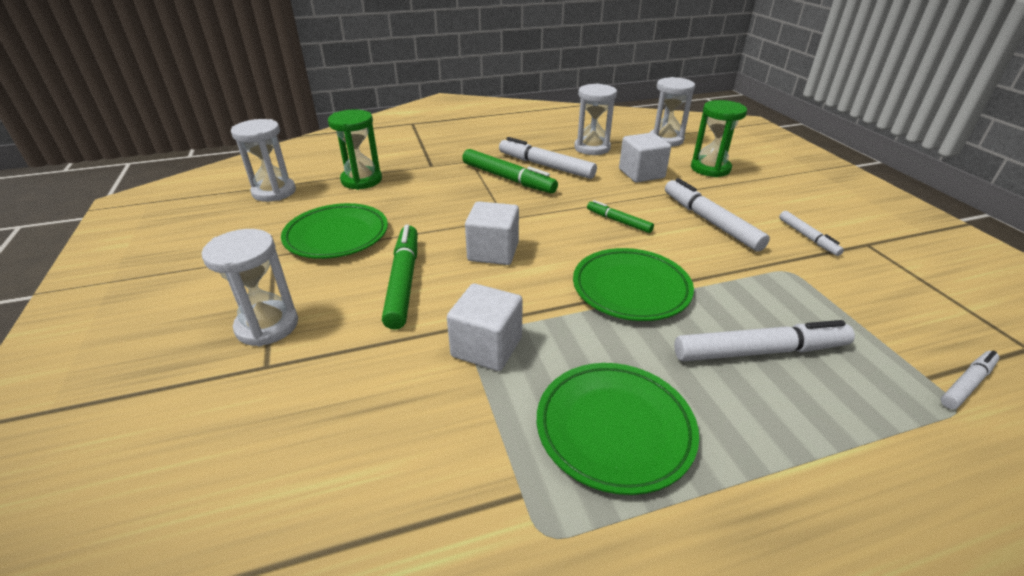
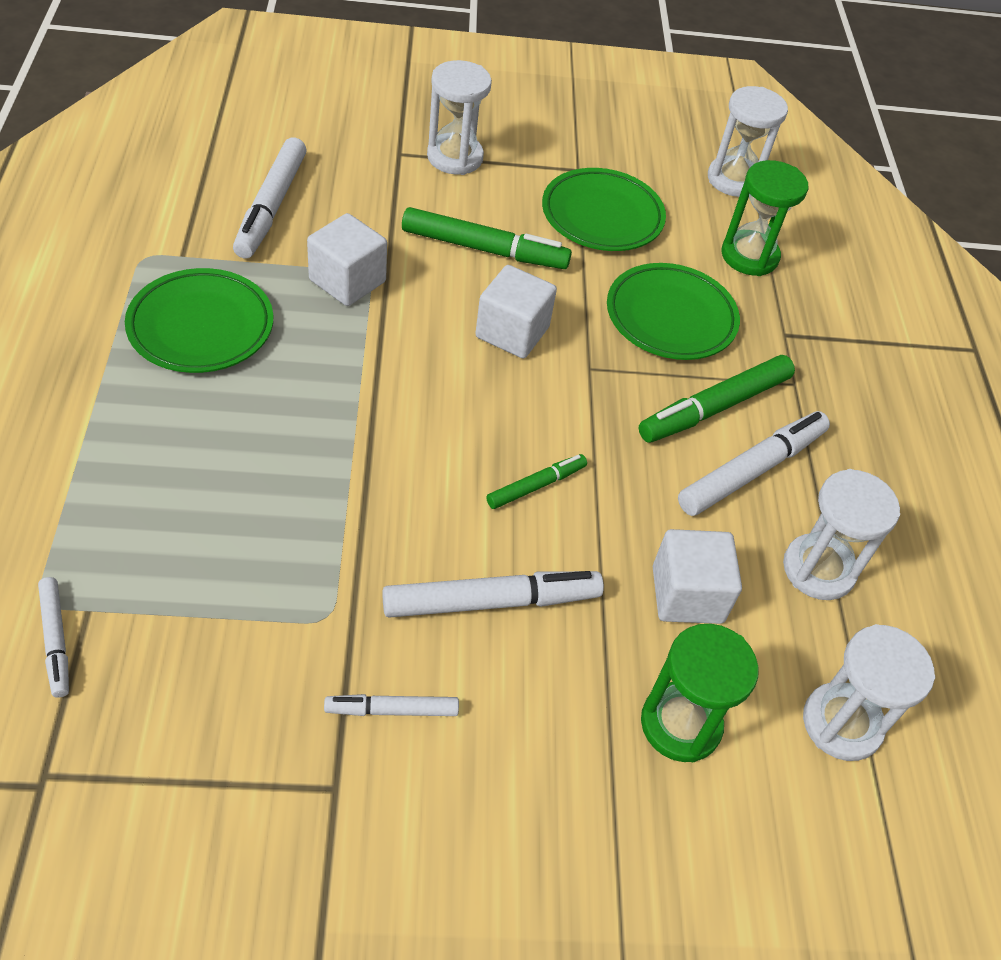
camera: 100 degrees right, 15 degrees up
(631, 289) = (377, 426): green plate -> green plate (670, 317)
(760, 351) = (216, 483): white marker -> white marker (271, 206)

